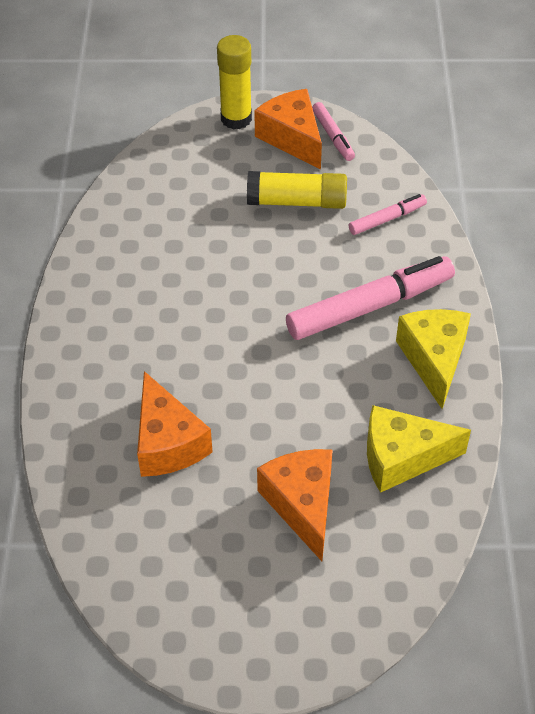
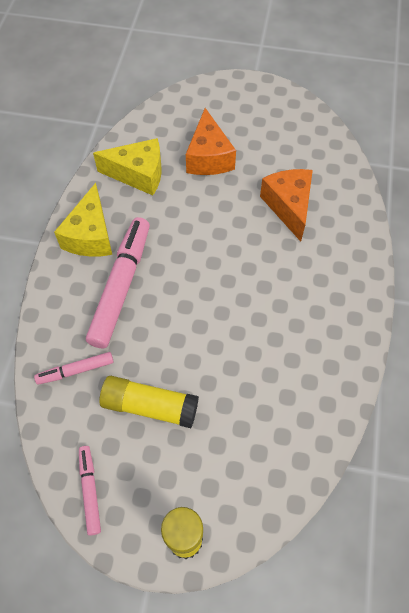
camera: 170 degrees left, 10 degrees up
(292, 138) = (132, 496): orange cheese -> none
(370, 306) = (121, 286): pink marker -> pink marker turned 120 degrees clockwise

